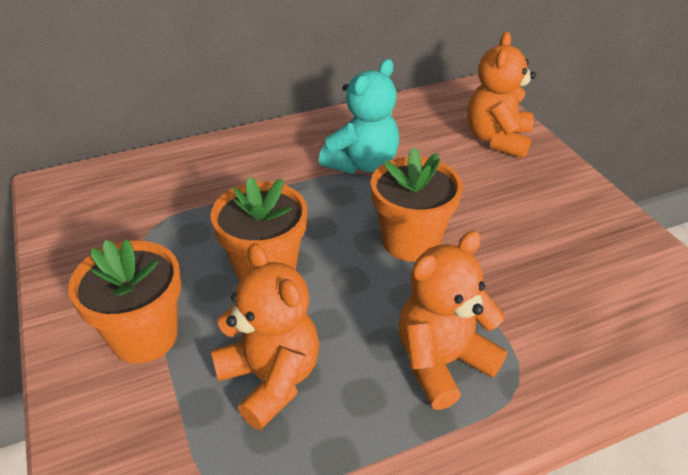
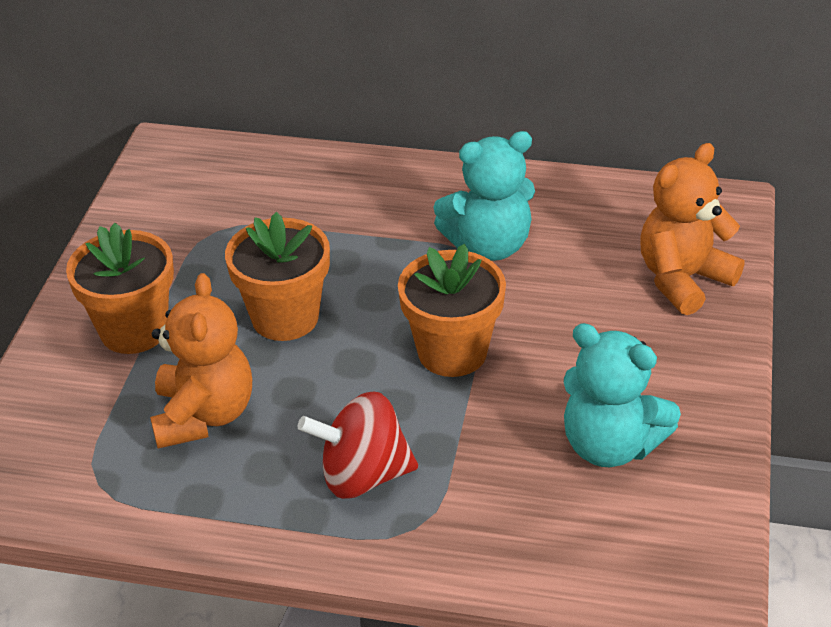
camera: 35 degrees right, 0 degrees up
(442, 362) = (363, 475): orange teddy bear -> red spinning top
(572, 256) = (610, 445): none -> turquoise teddy bear

